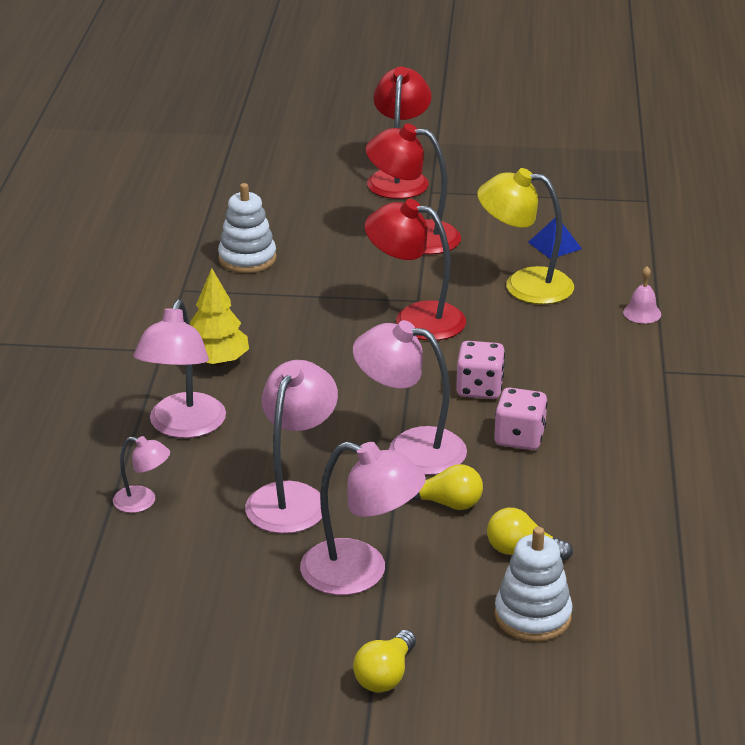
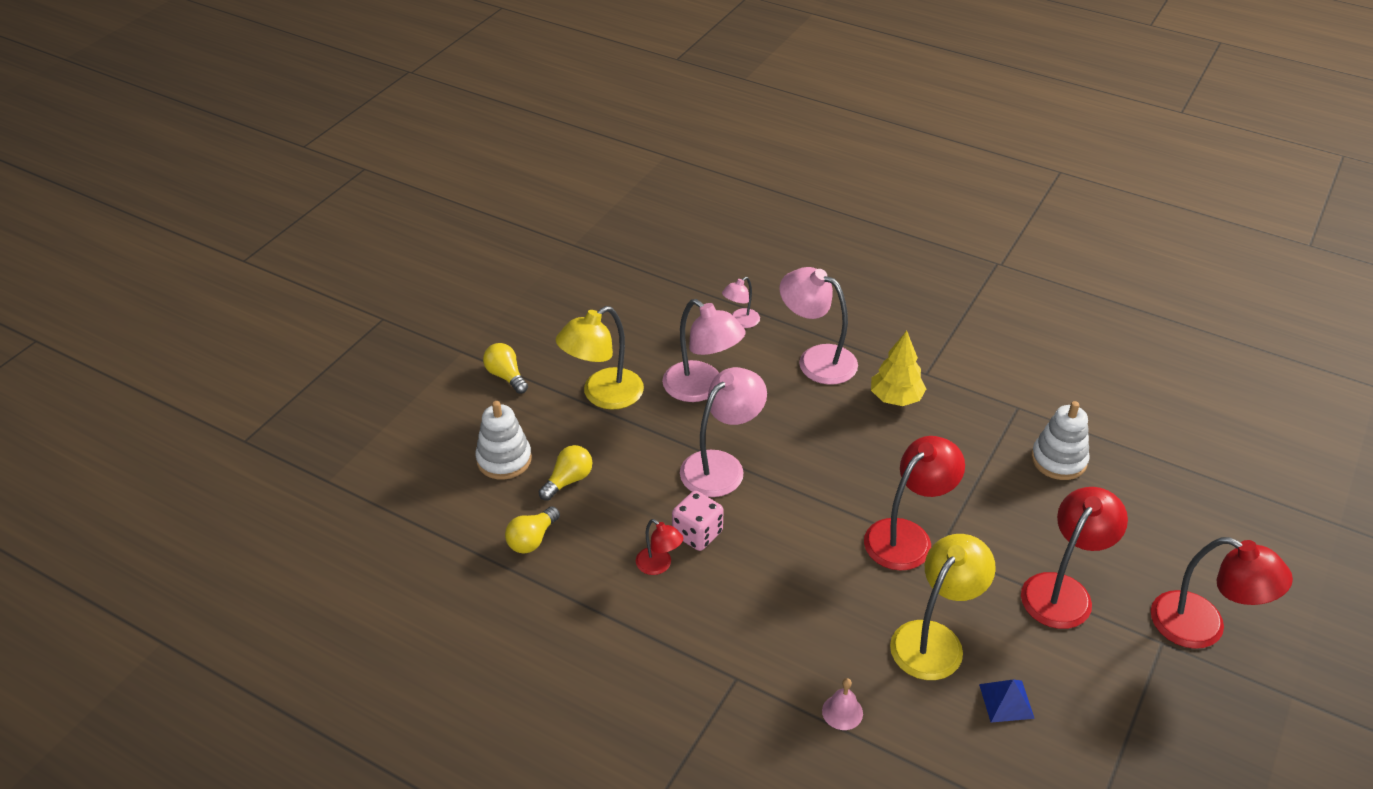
camera: 115 degrees right, 10 degrees up
(360, 573) = (603, 395): pink lamp -> yellow lamp
(447, 503) = (645, 462): yellow light bulb -> yellow light bulb (532, 539)
(479, 388) = (778, 536): pink dice -> none
(582, 450) = (659, 565): none -> red lamp

